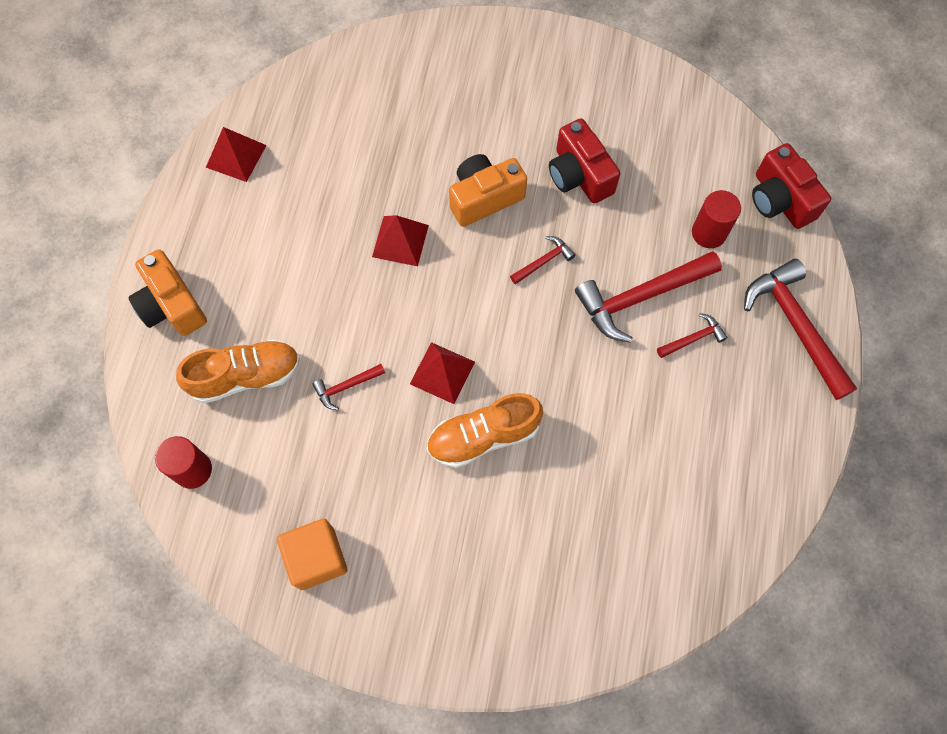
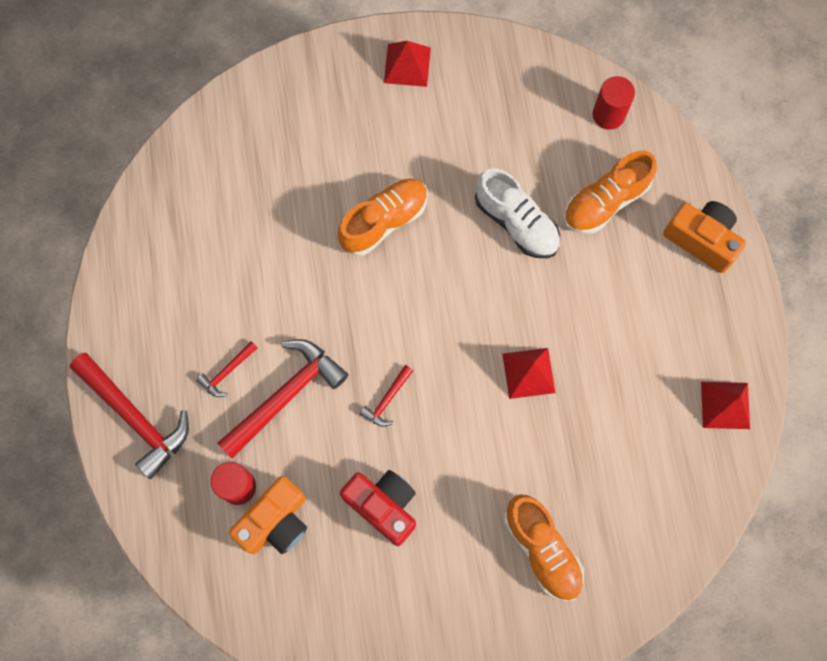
camera: 160 degrees right, 5 degrees up
(316, 558) = (479, 85): orange cube -> none
(346, 386) = (516, 222): red hammer -> white shoe
(442, 373) = (439, 263): red pyramid -> red pyramid (407, 65)
(453, 99) = (542, 549): none -> orange shoe
(484, 198) = (467, 446): orange camera -> orange camera (275, 522)
(780, 200) = (175, 550): red camera -> none

